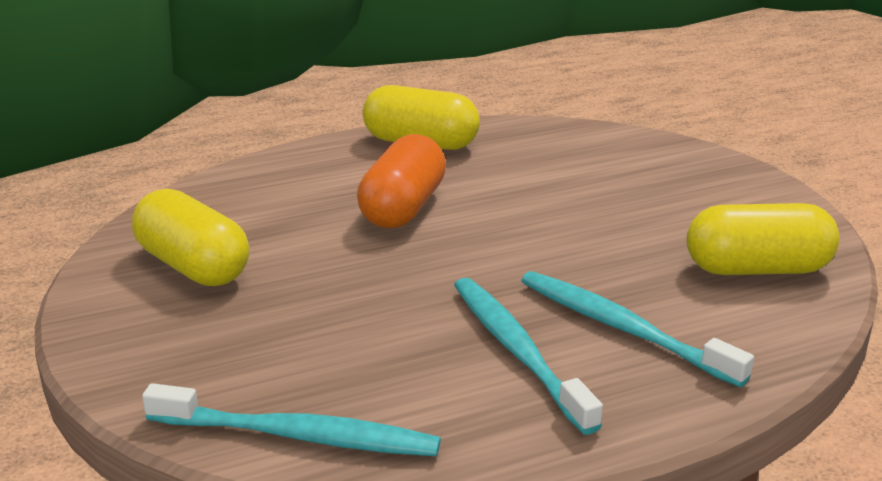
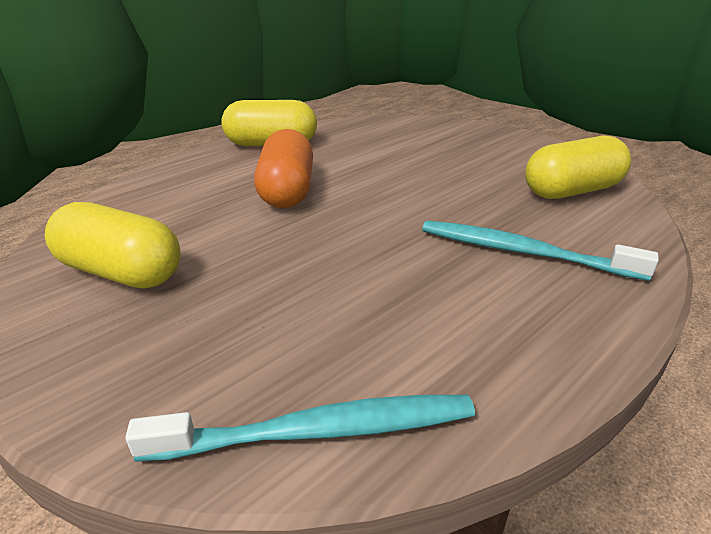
camera: 20 degrees left, 5 degrees up
(517, 351) = (460, 289): turquoise toothbrush -> none

